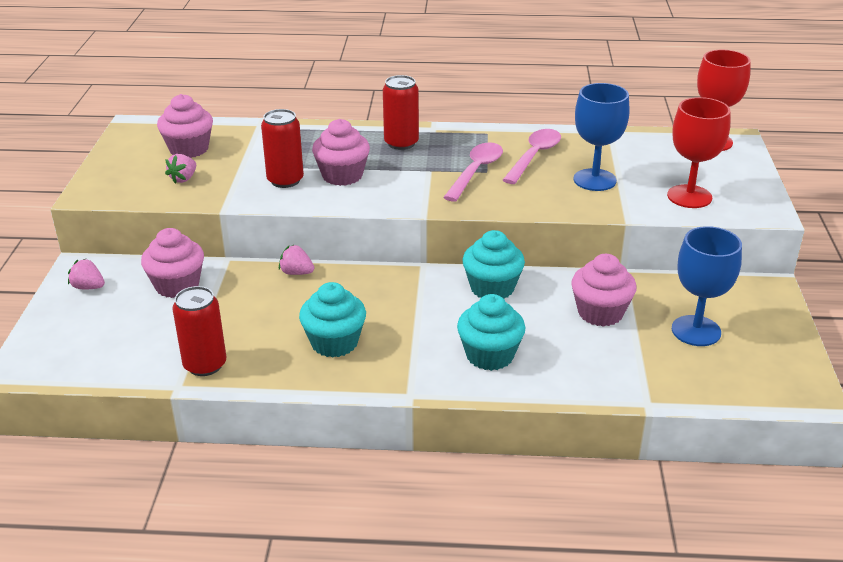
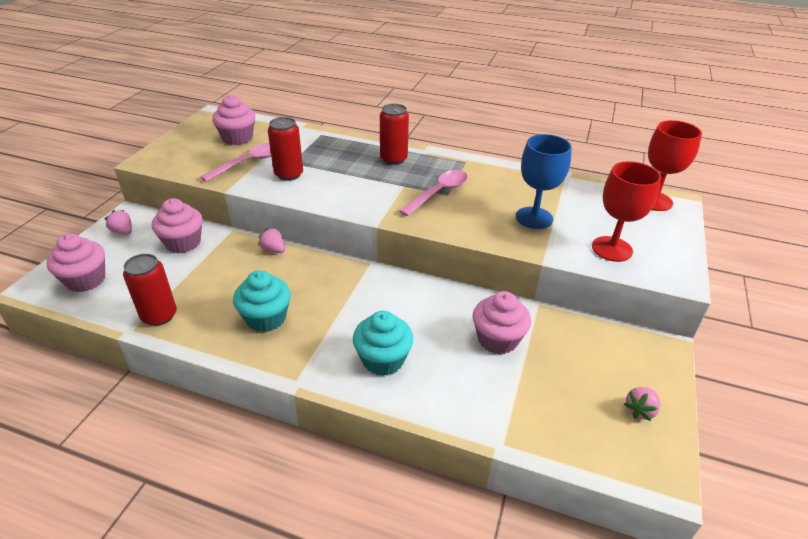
camera: 15 degrees right, 5 degrees up
(183, 179) = (218, 160): pink strawberry -> pink strawberry (640, 410)
(342, 175) = (333, 178): pink cupcake -> pink cupcake (86, 280)
(492, 288) = (417, 295): turquoise cupcake -> none
(534, 156) = (493, 188): pink spoon -> pink spoon (248, 163)
(696, 331) = (577, 378): blue goblet -> none

